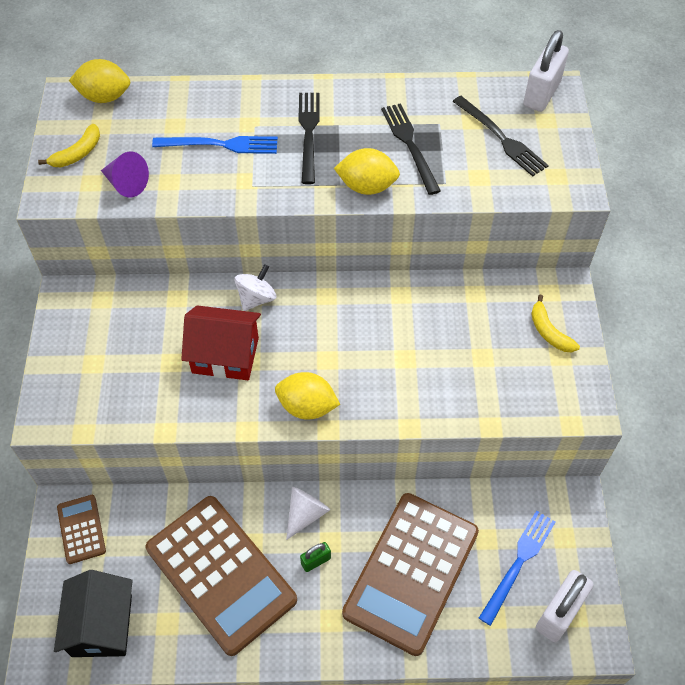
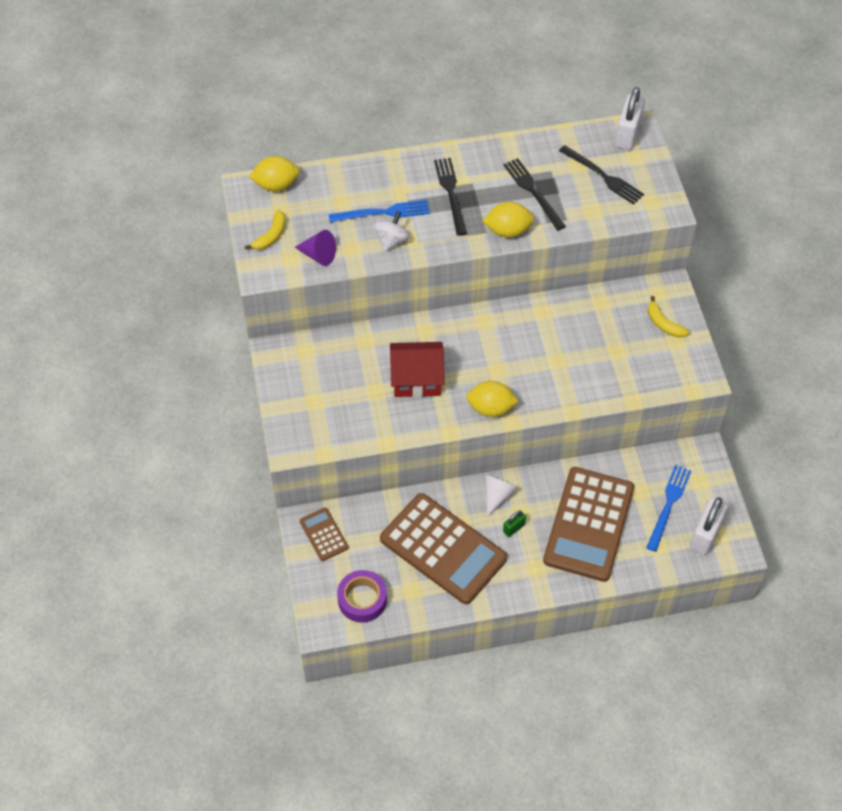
camera: 10 degrees left, 0 degrees up
(102, 625) = (362, 599): black house -> purple tape
(256, 298) = (429, 331): white spinning top -> white spinning top (392, 240)

